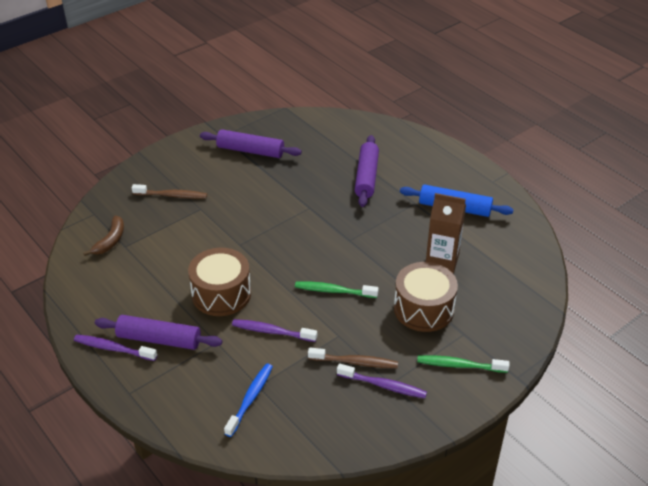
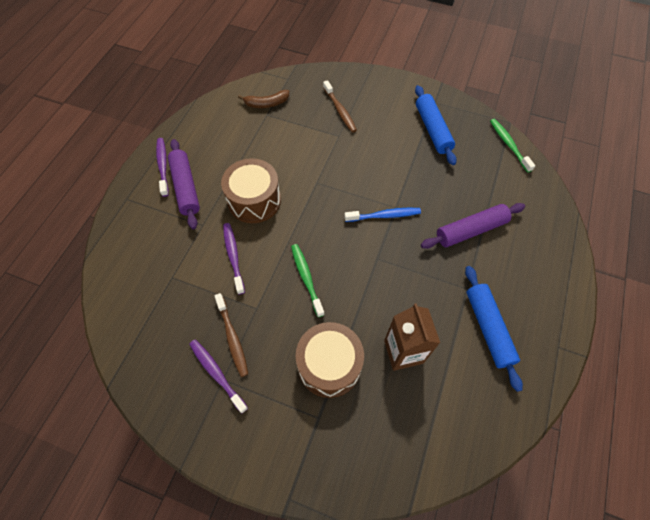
camera: 60 degrees right, 20 degrees up
(250, 151) = (433, 129): purple rolling pin -> blue rolling pin
(250, 399) = (155, 279): blue toothbrush -> blue toothbrush (384, 215)
(383, 385) = (217, 374): purple toothbrush -> purple toothbrush turned 150 degrees clockwise
(460, 365) = (275, 433): green toothbrush -> green toothbrush (509, 145)

